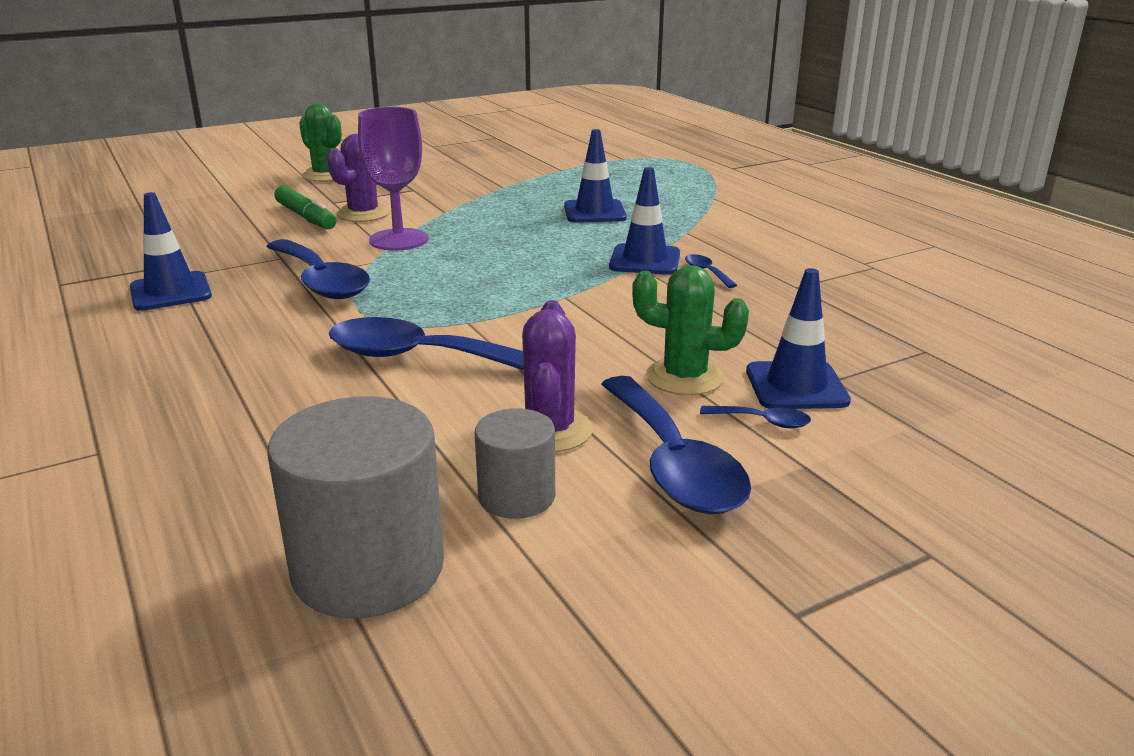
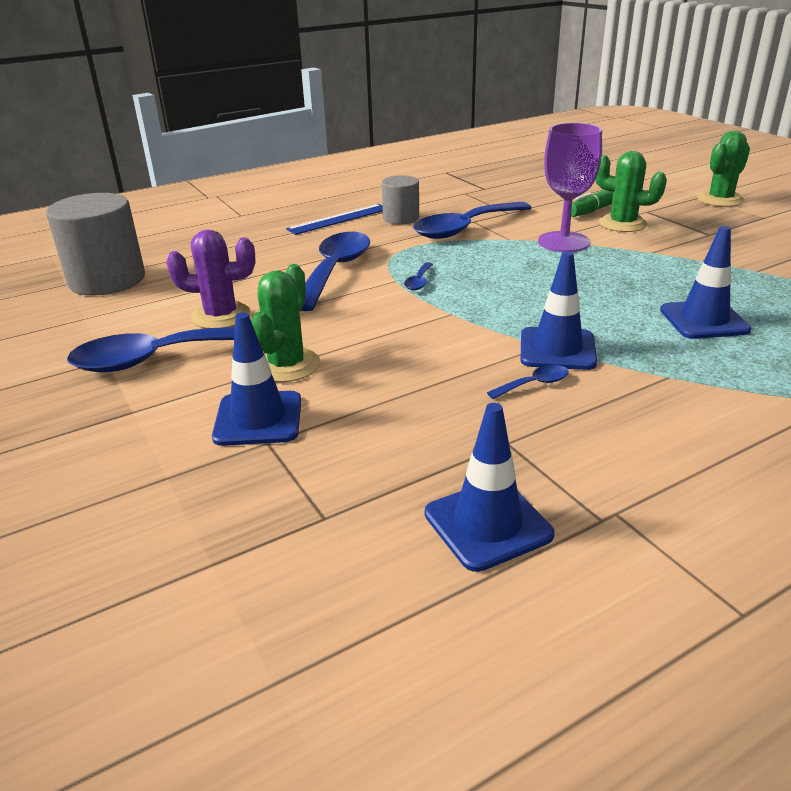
camera: 90 degrees right, 5 degrees up
(170, 292) = (437, 195): blue traffic cone -> blue traffic cone (487, 524)
(211, 359) = (339, 219): none -> blue ruler
(363, 214) = (622, 224): purple cactus -> green cactus
(516, 496) = (149, 310): grey cylinder -> grey cylinder (401, 218)
(763, 421) = (203, 397): blue spoon -> blue spoon (419, 282)

